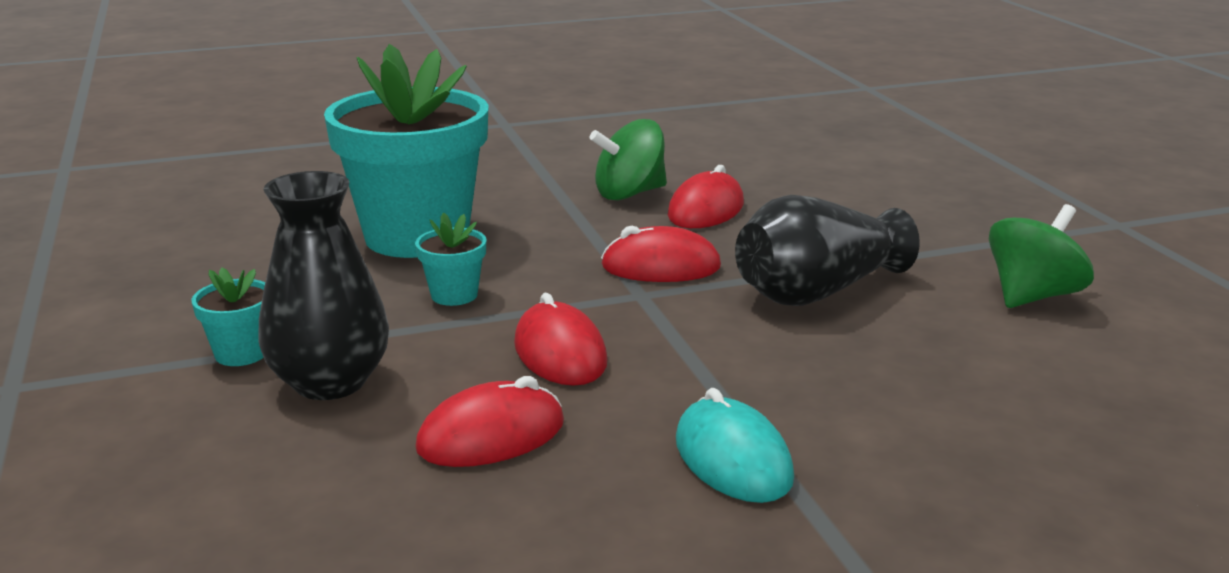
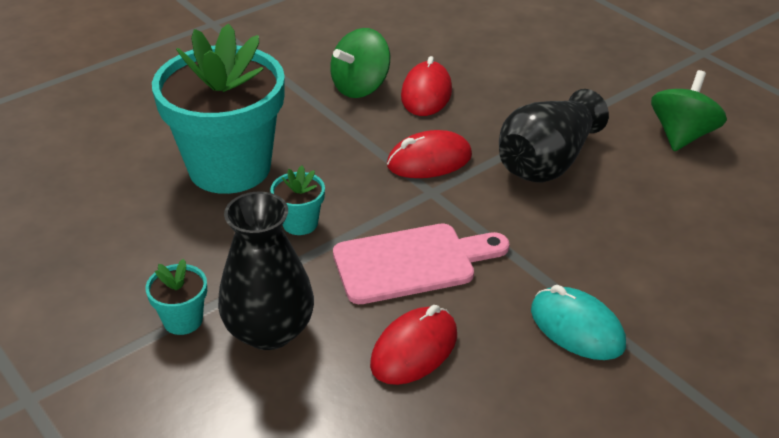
camera: 20 degrees left, 15 degrees up
(560, 353) = (412, 262): red mouse -> pink cutting board

